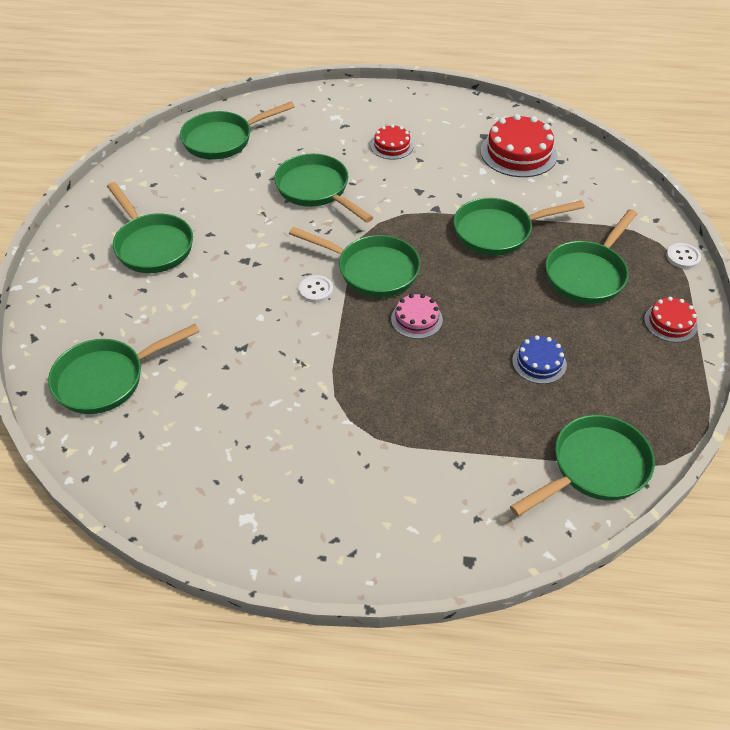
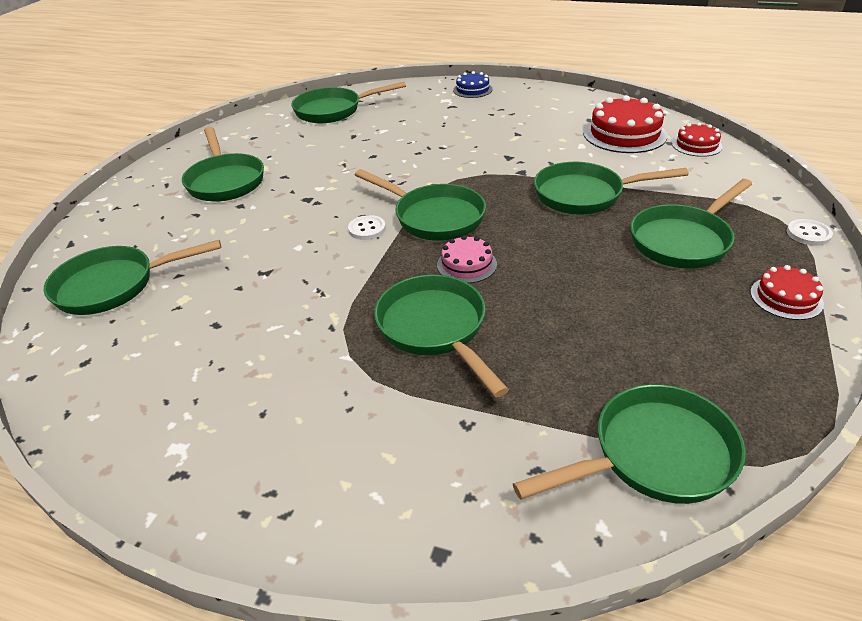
camera: 15 degrees right, 10 degrees down
(316, 190) = (403, 150): green pan -> green pan (435, 329)
(392, 146) = (493, 122): red cake -> red cake (696, 145)
(539, 362) = (603, 322): blue cake -> blue cake (472, 90)

